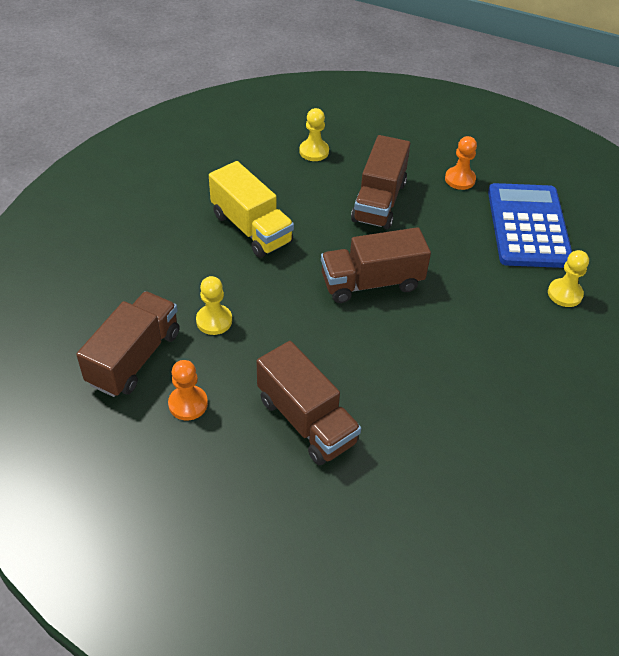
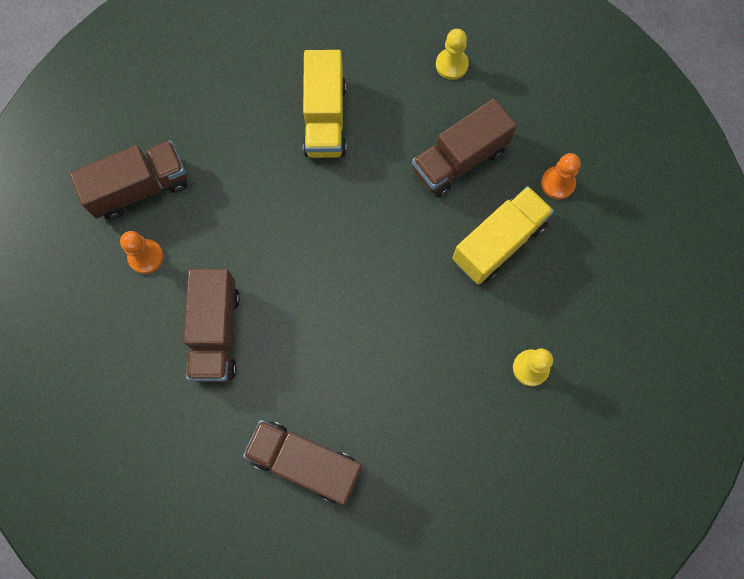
camera: 40 degrees right, 25 degrees up
(214, 321) = (222, 194): yellow pawn -> none
(371, 283) = (375, 242): brown truck -> brown truck (305, 463)
(459, 233) = (498, 243): none -> yellow truck
(528, 226) = (570, 277): blue calculator -> none

